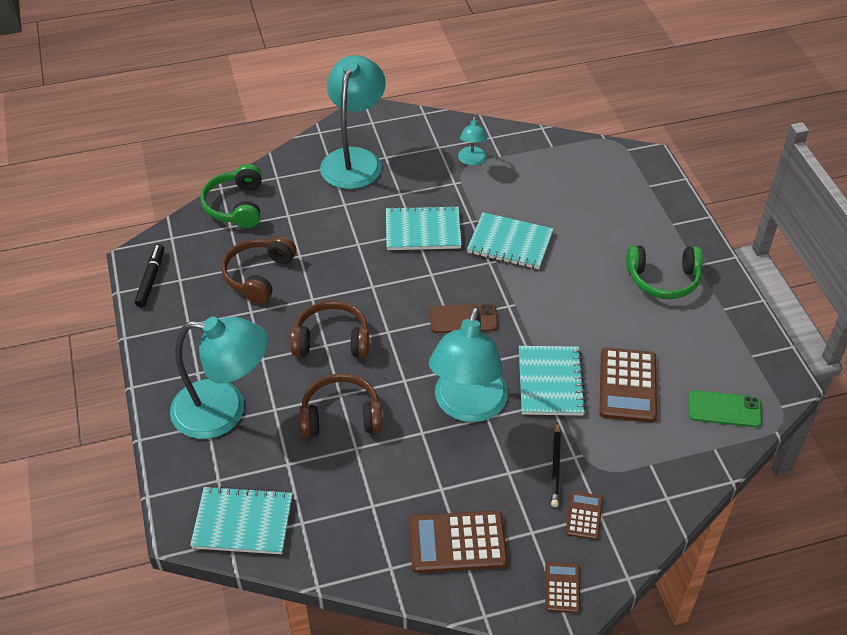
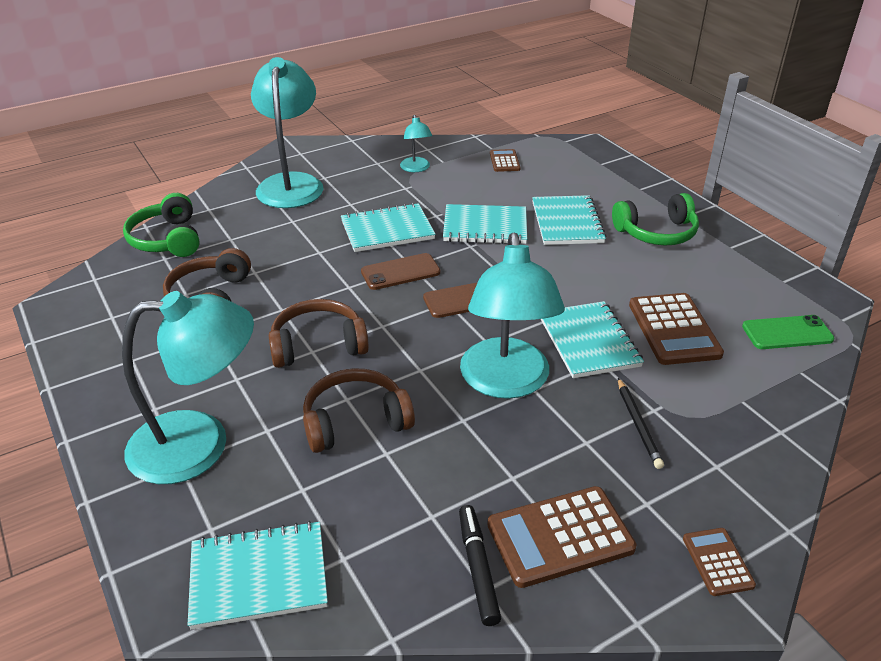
camera: 15 degrees left, 10 degrees down
(151, 279) = (74, 322): black marker -> black marker (478, 569)
(419, 279) = (400, 272): none -> brown phone
(584, 516) = (698, 471): brown calculator -> brown calculator (504, 161)
(586, 252) = (567, 222): none -> turquoise notebook

